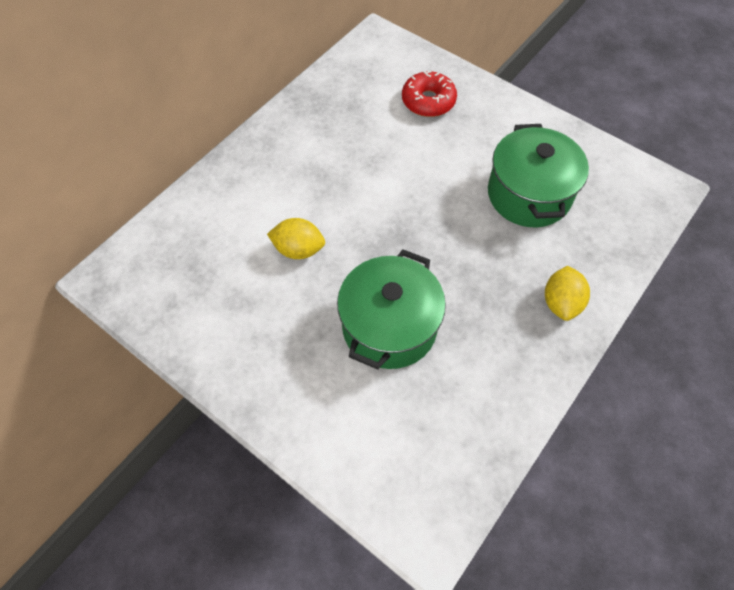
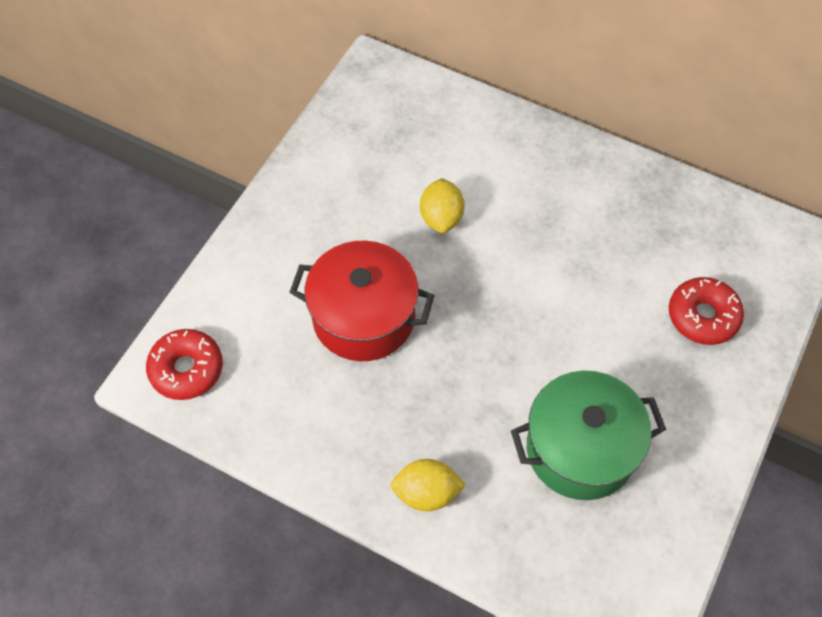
camera: 80 degrees right, 0 degrees up
(389, 326) = (363, 317): green pot -> red pot
(421, 497) = (186, 369): none -> red donut

